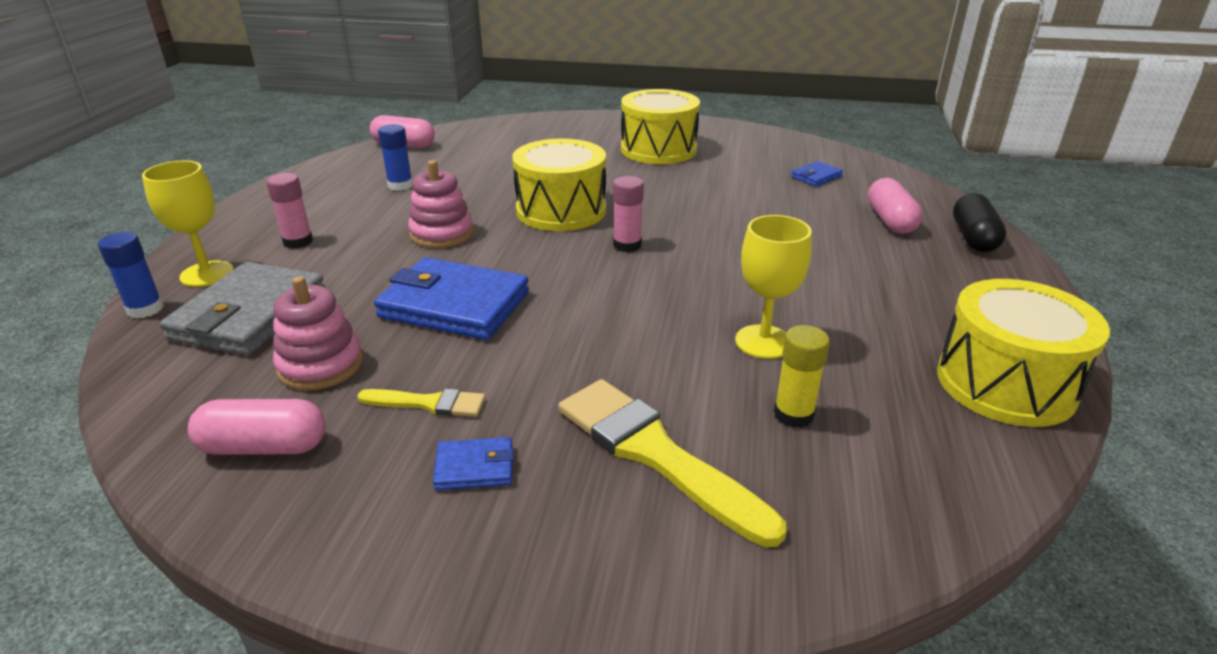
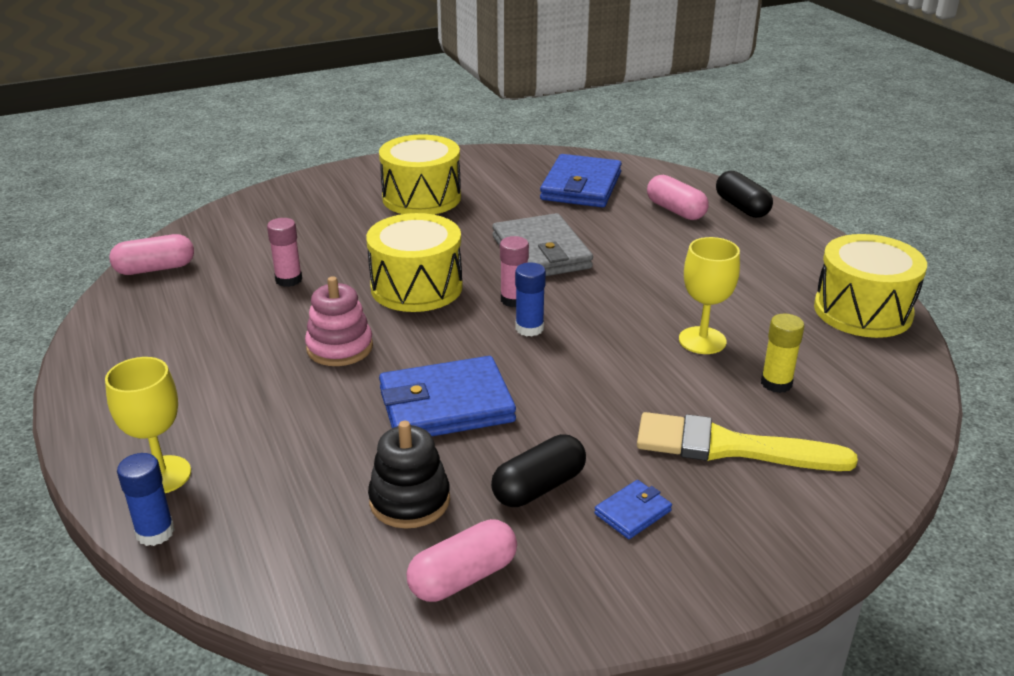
camera: 35 degrees left, 0 degrees up
(250, 314) = (274, 490): grey wallet -> grey wallet (541, 252)
(298, 242) = (206, 408): pink glue stick -> pink glue stick (288, 280)
(320, 365) = (409, 500): pink stacking toy -> black stacking toy
(400, 185) = (222, 314): blue glue stick -> blue glue stick (529, 328)
(429, 403) = (539, 487): yellow brush -> black capsule
(816, 177) = (581, 186): blue wallet -> blue wallet, size x2.18

